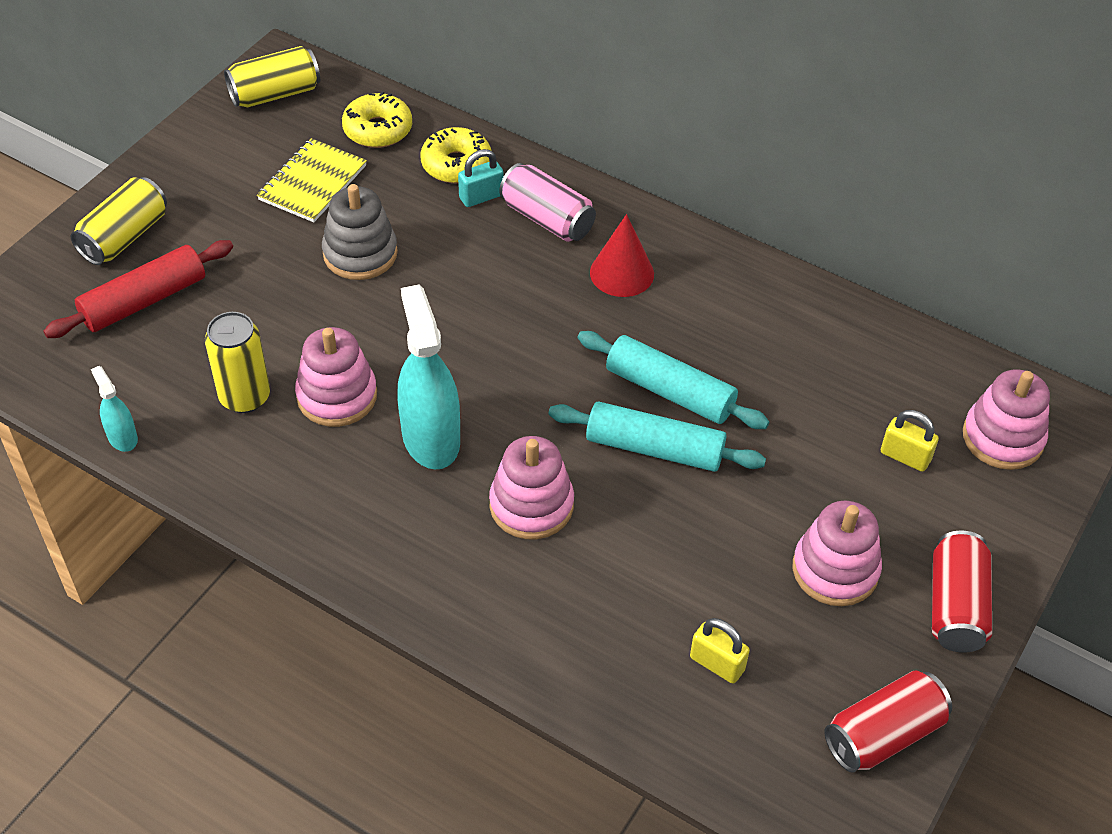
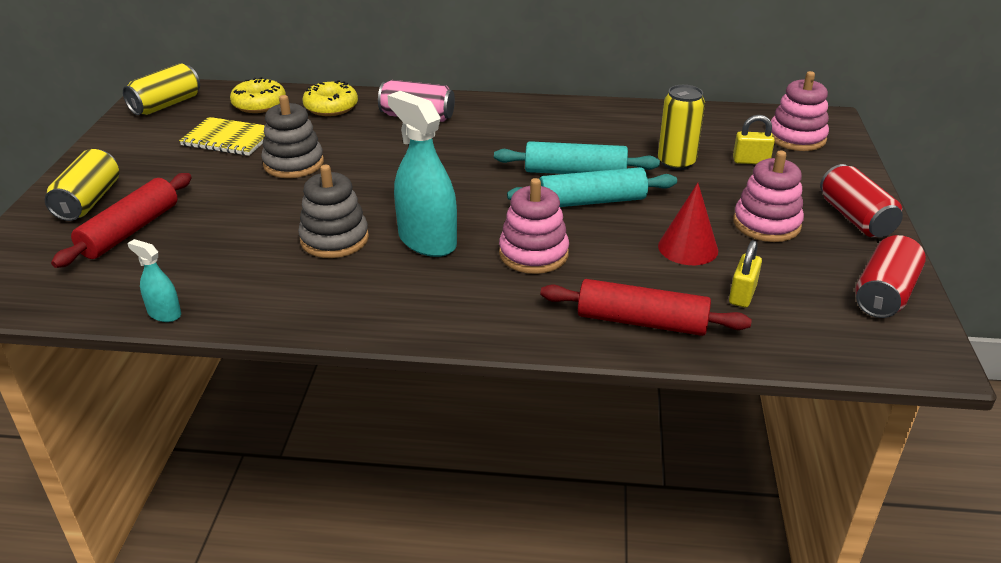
camera: 25 degrees left, 15 degrees down
(245, 397) = (258, 260): yellow can -> yellow can (676, 162)
(312, 183) = (228, 139): yellow notebook -> yellow notebook turned 75 degrees counterclockwise
(337, 396) = (334, 239): pink stacking toy -> grey stacking toy
(481, 197) = (361, 117): turquoise padlock -> none
(577, 653) = (642, 322): none -> red rolling pin
(622, 273) = (491, 128): red cone -> red cone (688, 248)
(717, 663) = (742, 295): yellow padlock -> yellow padlock turned 75 degrees counterclockwise

